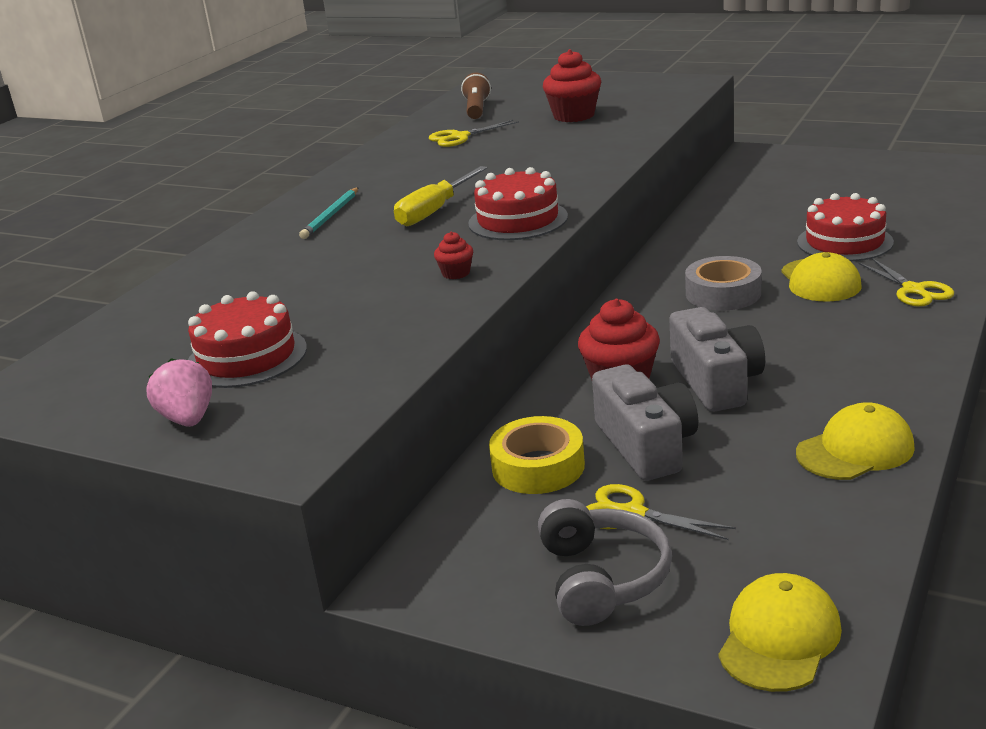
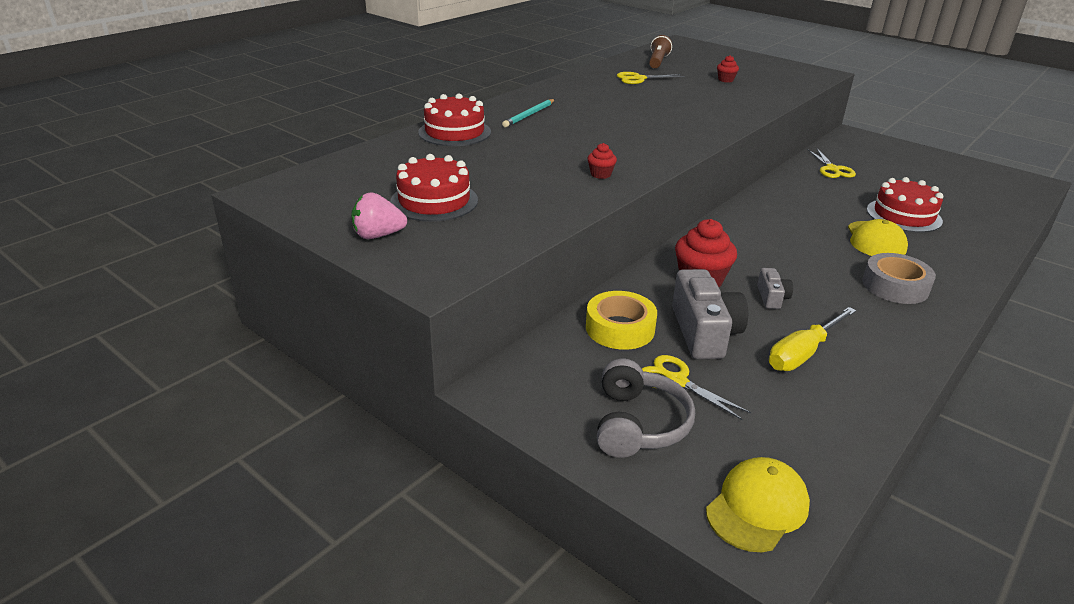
camera: 10 degrees right, 5 degrees up
(188, 419) = (378, 235): pink strawberry -> pink strawberry turned 90 degrees counterclockwise
(434, 211) = (602, 127): yellow screwdriver -> yellow screwdriver (803, 353)
(518, 220) = (659, 146): red cake -> red cake (454, 132)
(574, 116) = (725, 80): red cupcake -> red cupcake, size x0.50
(716, 381) = (772, 297): grey camera -> grey camera, size x0.50
(723, 293) = (798, 233): grey tape -> grey tape (895, 286)
(855, 450) = (863, 376): yellow cap -> none
(914, 290) = (947, 264): yellow scissors -> yellow scissors (832, 169)

